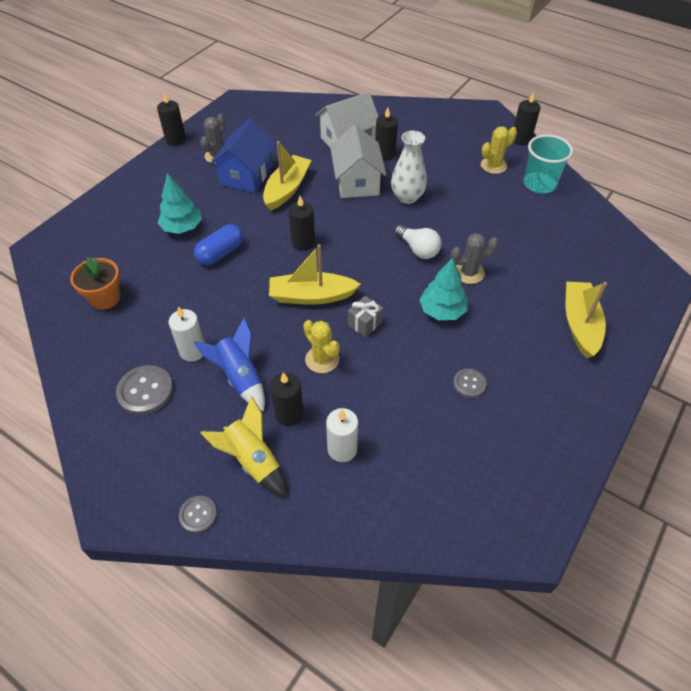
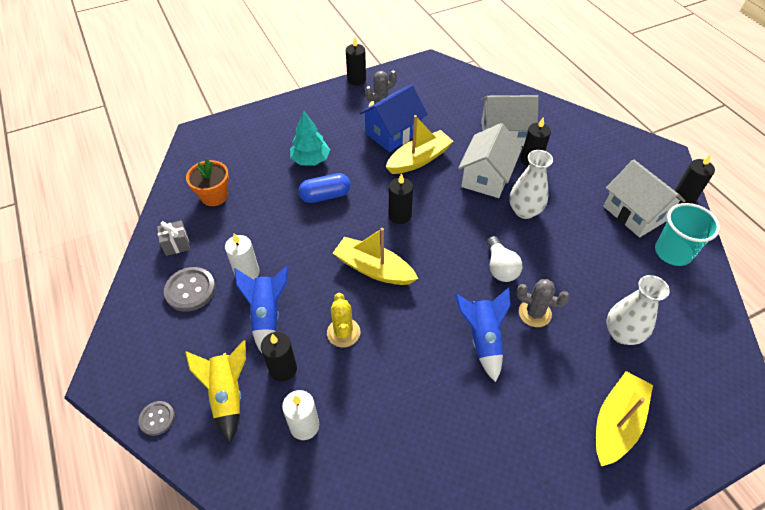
camera: 30 degrees right, 0 degrees up
(364, 323) = (402, 317): grey gift -> grey gift (176, 244)
(442, 310) = (482, 339): turquoise tree -> blue rocket
(469, 384) = (459, 426): grey button -> none
(493, 165) = (635, 213): yellow cactus -> white house
(542, 259) = (622, 333): none -> white vase

